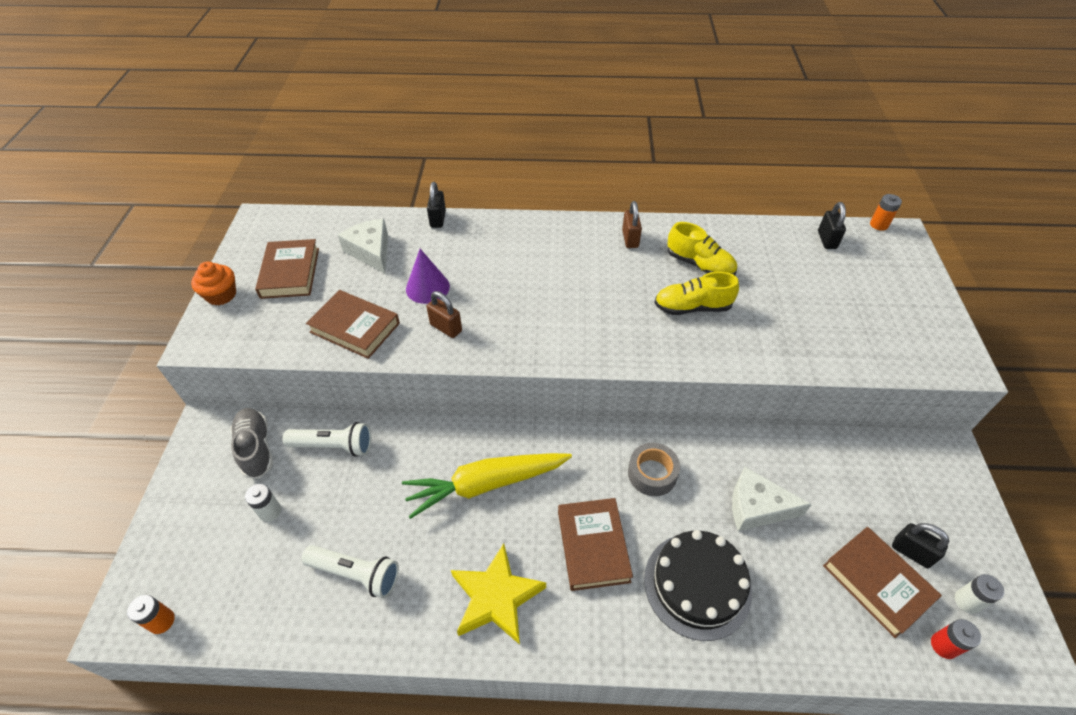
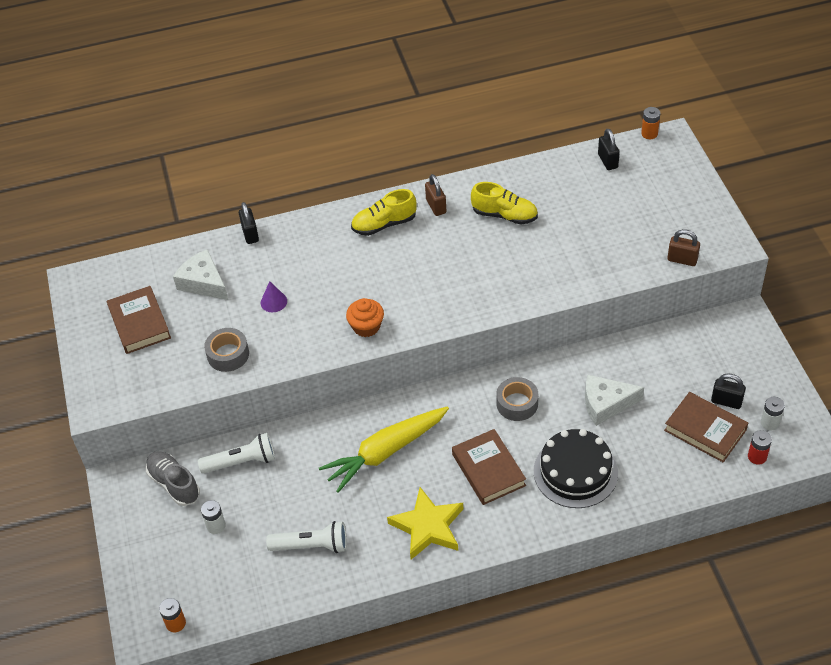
camera: 15 degrees left, 0 degrees up
(221, 295) = (88, 361): orange cupcake -> orange cupcake (366, 326)
(355, 327) = (228, 354): brown book -> grey tape
(427, 287) = (273, 302): purple cone -> purple cone, size x0.66
(446, 328) = (307, 332): brown padlock -> brown padlock (682, 260)
(692, 307) = (510, 256): yellow shoe -> yellow shoe (384, 224)

